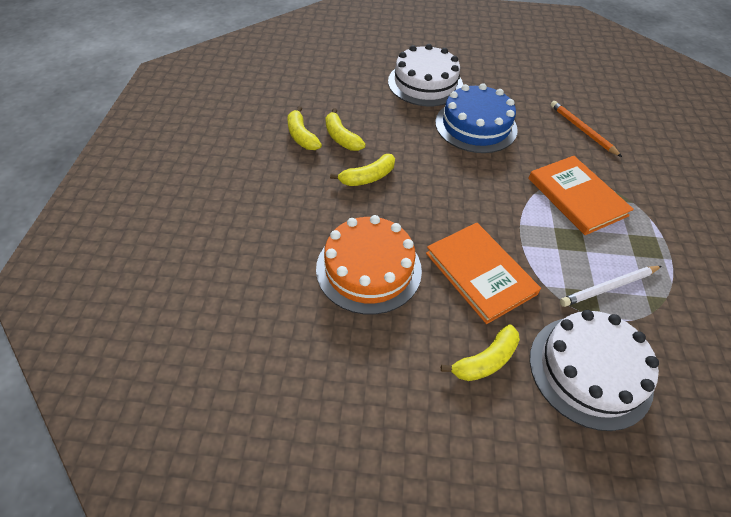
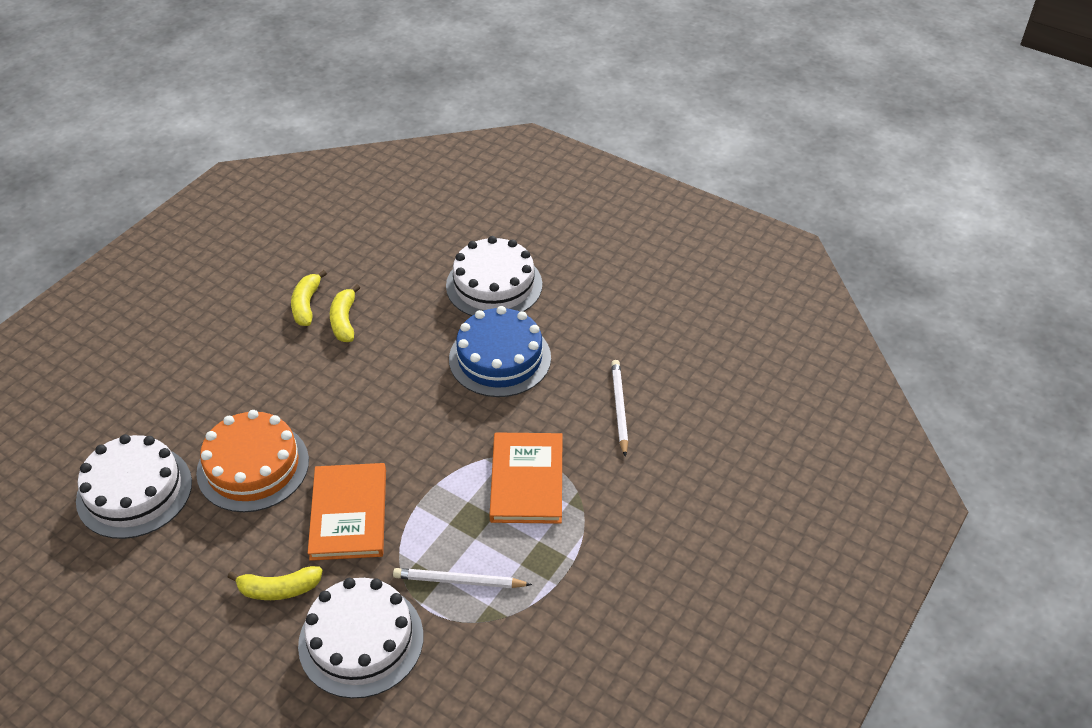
camera: 30 degrees right, 5 degrees down
(280, 334) = (134, 491): none -> white cake
(367, 177) = (331, 375): yellow banana -> none
(582, 130) = (619, 408): orange pencil -> white pencil

